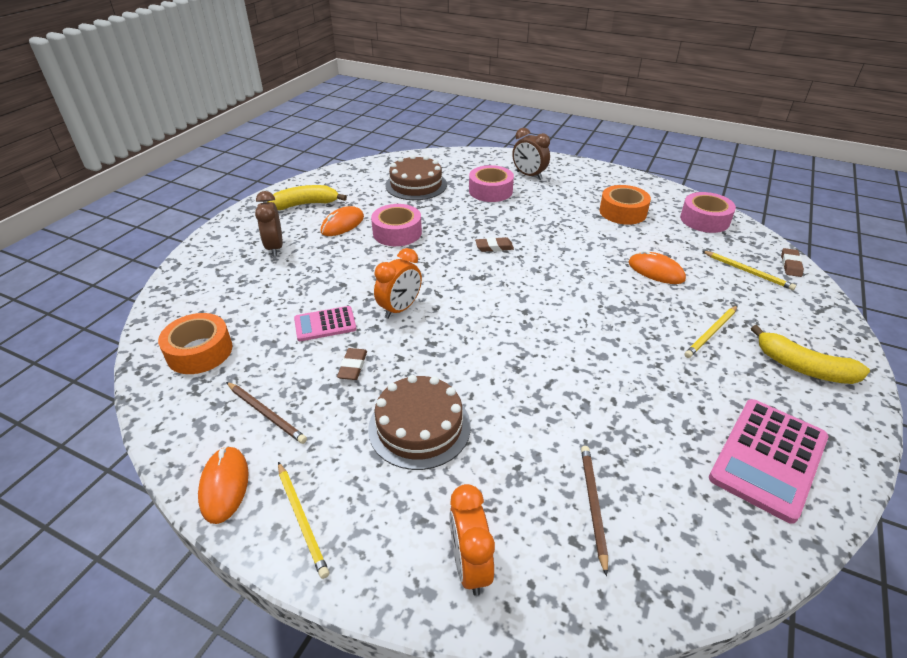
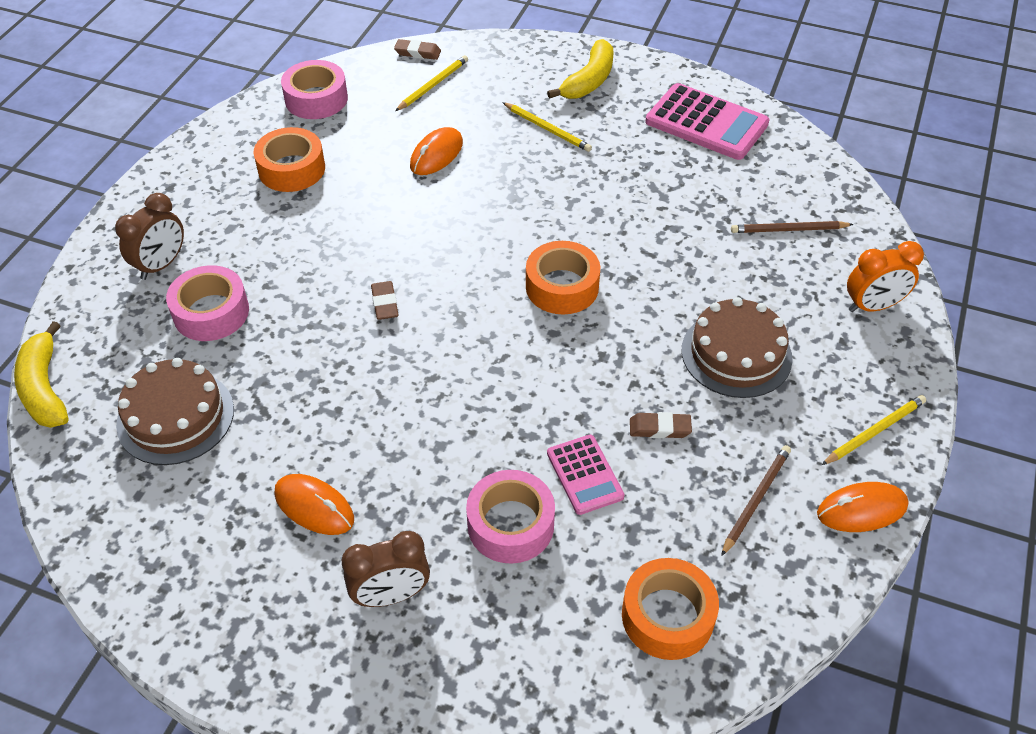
camera: 95 degrees left, 10 degrees up
(305, 204) = (235, 585): yellow banana -> yellow banana (45, 388)
(397, 232) = (343, 424): pink tape -> pink tape (510, 524)
(400, 309) = (540, 395): orange clock -> none
(507, 327) = (562, 287): none -> orange tape

